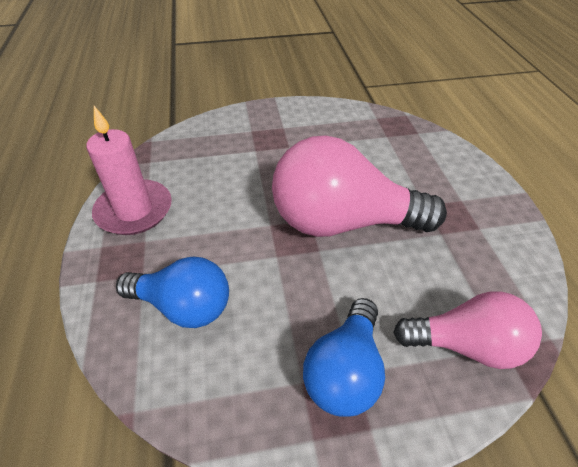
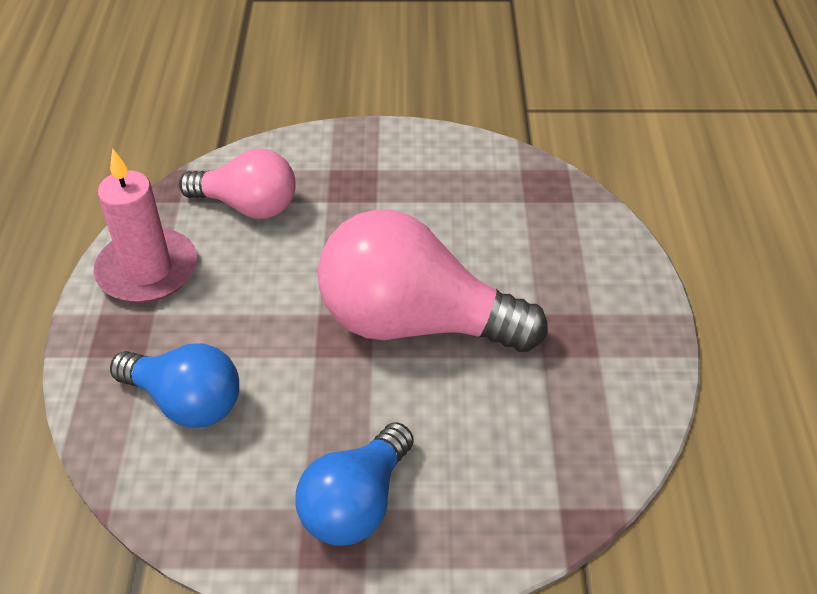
camera: 10 degrees right, 0 degrees up
(466, 345) = (513, 498): pink light bulb -> pink light bulb (248, 206)

